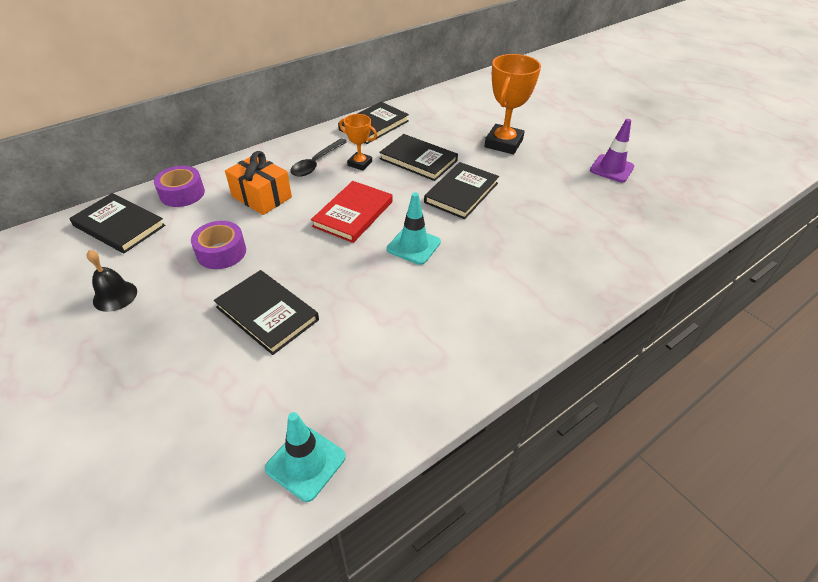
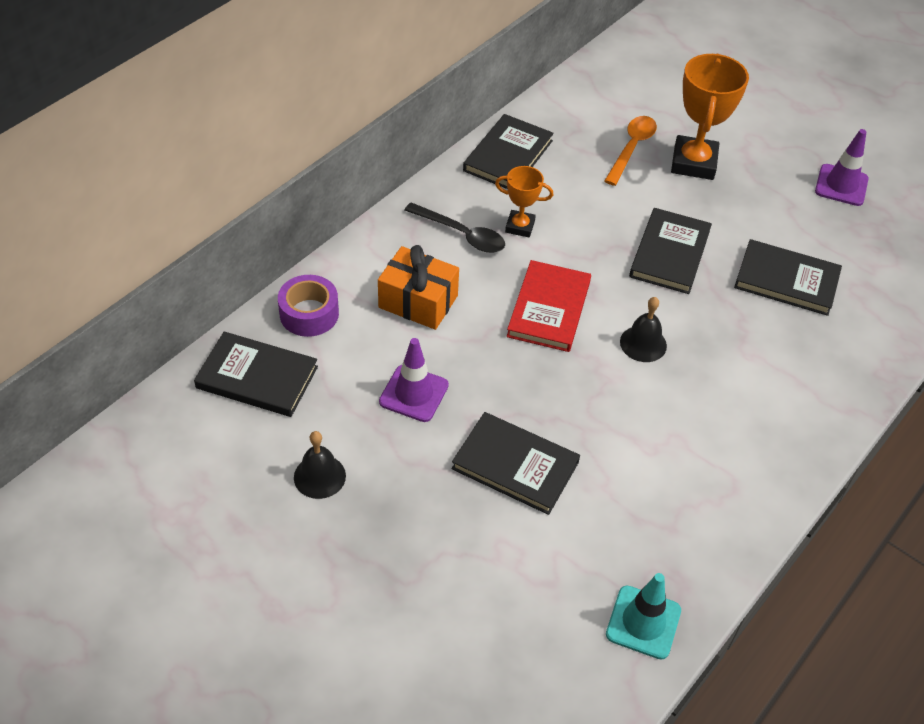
camera: 15 degrees left, 5 degrees up
(221, 252) = (414, 393): purple tape -> purple traffic cone
(316, 163) = (461, 234): black spoon -> black spoon turned 75 degrees counterclockwise
(413, 246) = (643, 343): turquoise traffic cone -> black bell
(418, 160) = (594, 208): black book -> black book (786, 280)
(462, 131) = (631, 148): none -> orange spoon

